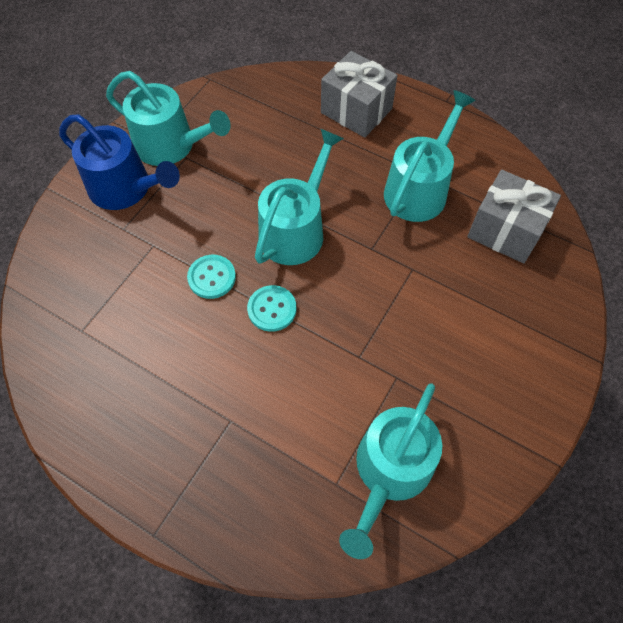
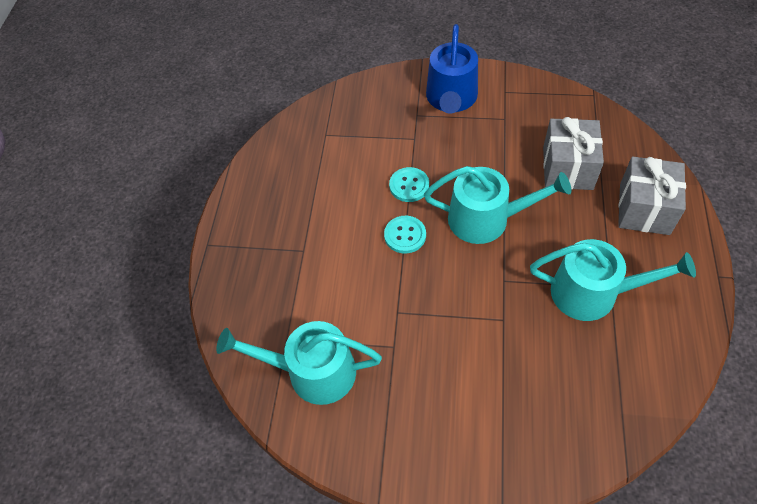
camera: 70 degrees right, 5 degrees down
(170, 145) = (508, 104): turquoise watering can -> none
(505, 231) = (596, 383): grey gift -> grey gift (567, 168)

